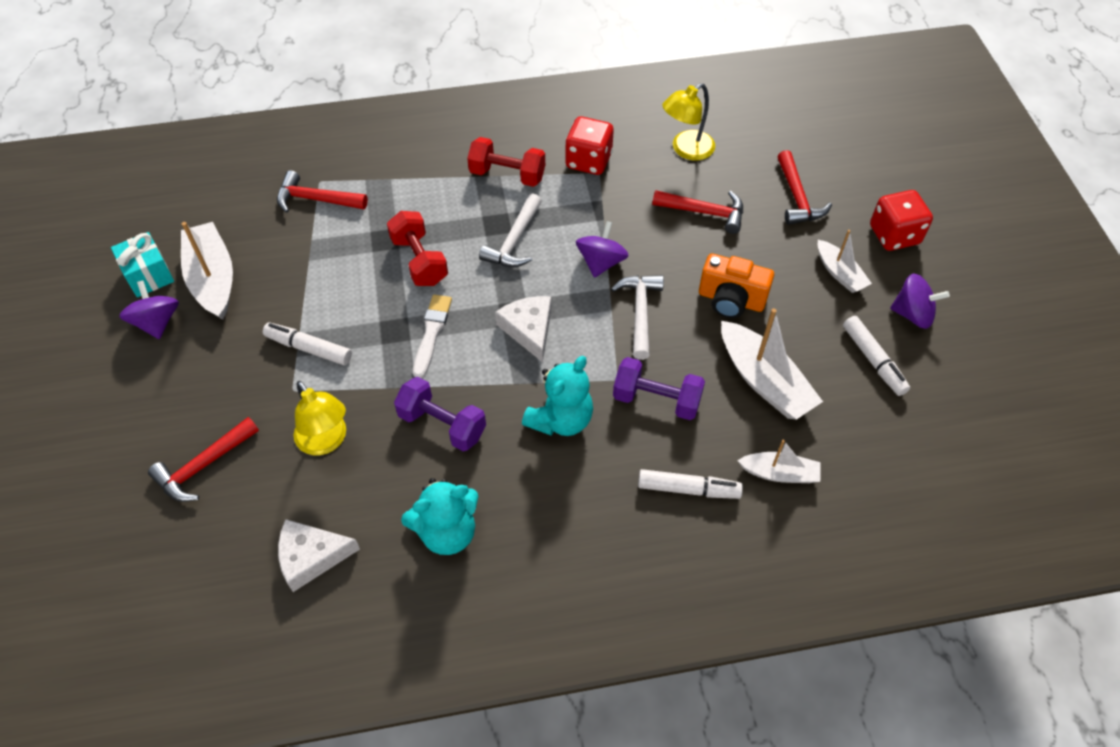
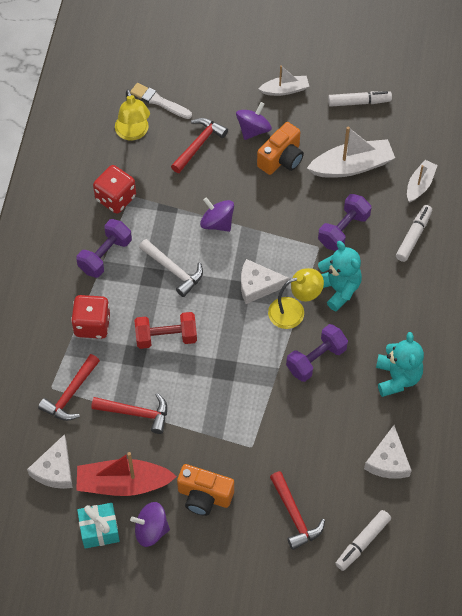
camera: 70 degrees left, 5 degrees up
(212, 361) = (204, 496): none -> orange camera
(213, 279) = (123, 483): white boat -> red boat
(217, 215) = (55, 470): none -> white cheese
(309, 348) = (218, 429): white marker -> white marker (362, 542)
(326, 441) = (303, 434): yellow lamp -> yellow lamp (294, 311)
(431, 333) = (236, 346): white brush -> white brush (159, 101)
(507, 175) = (105, 255): red dumbbell -> purple dumbbell
(640, 312) = (270, 214): white hammer -> none
(797, 198) = (210, 85): red hammer -> red hammer (136, 413)
(894, 235) = (266, 46): red dice -> red dice (92, 325)
(912, 314) = (333, 66): purple spinning top -> purple spinning top (253, 130)

